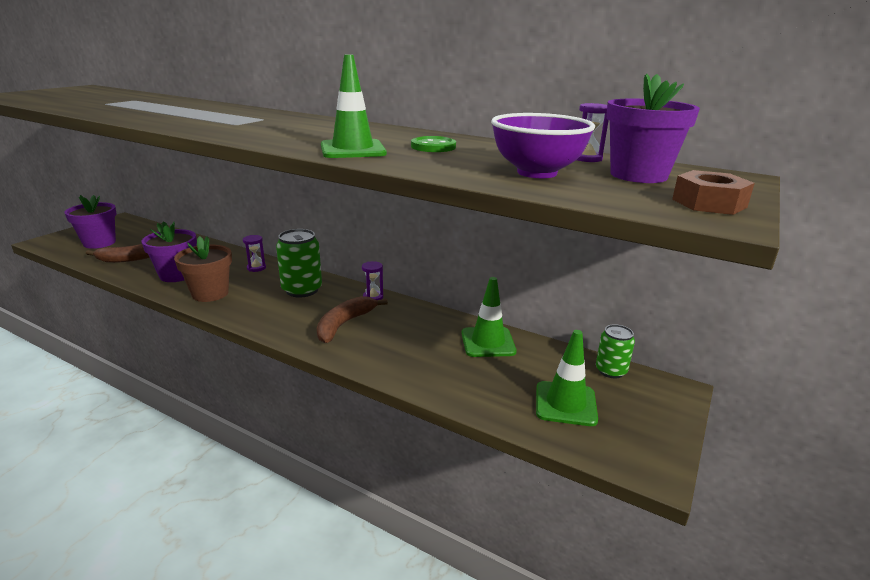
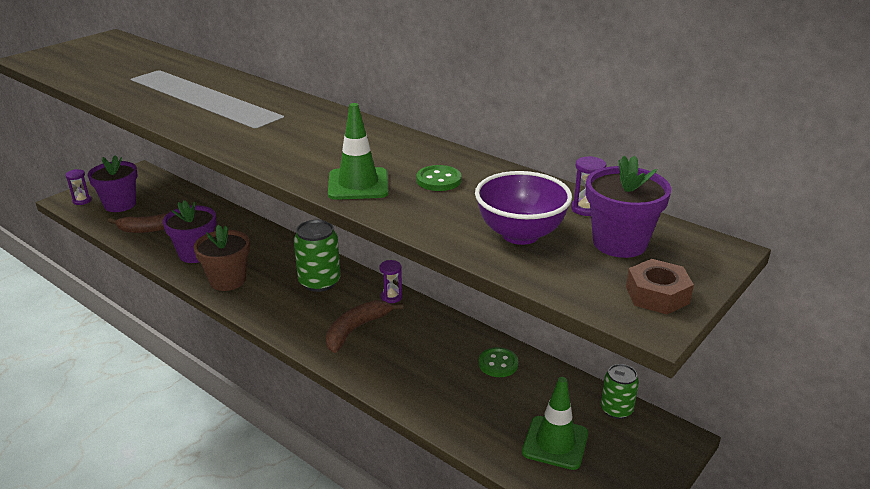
camera: 10 degrees right, 5 degrees up
(256, 268) = (276, 249): purple hourglass -> purple hourglass (82, 201)
(488, 342) = (498, 364): green traffic cone -> green button

